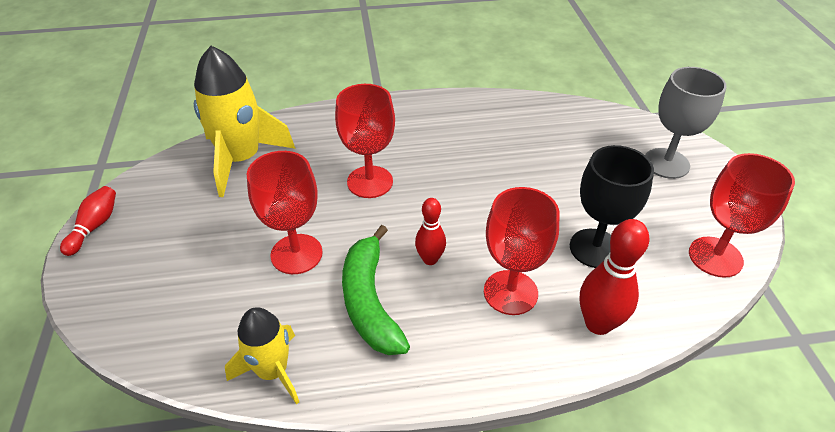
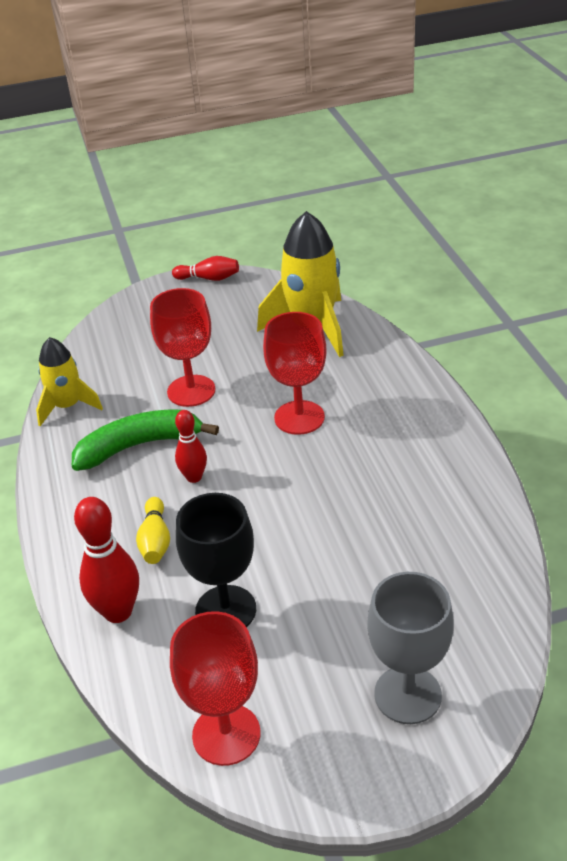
camera: 85 degrees right, 5 degrees down
(510, 292) = (155, 540): red goblet -> yellow bowling pin

